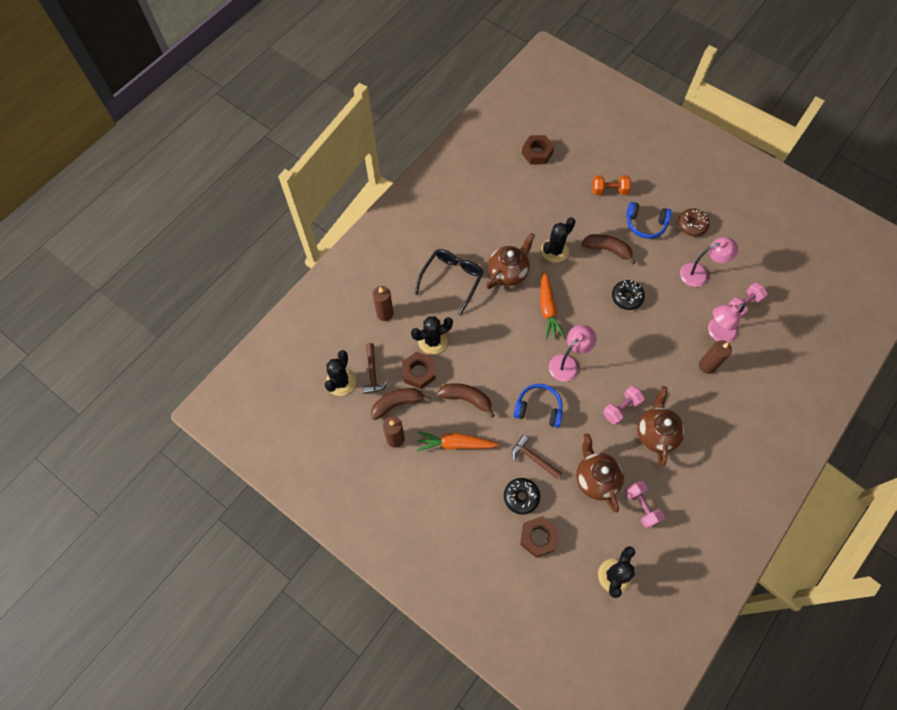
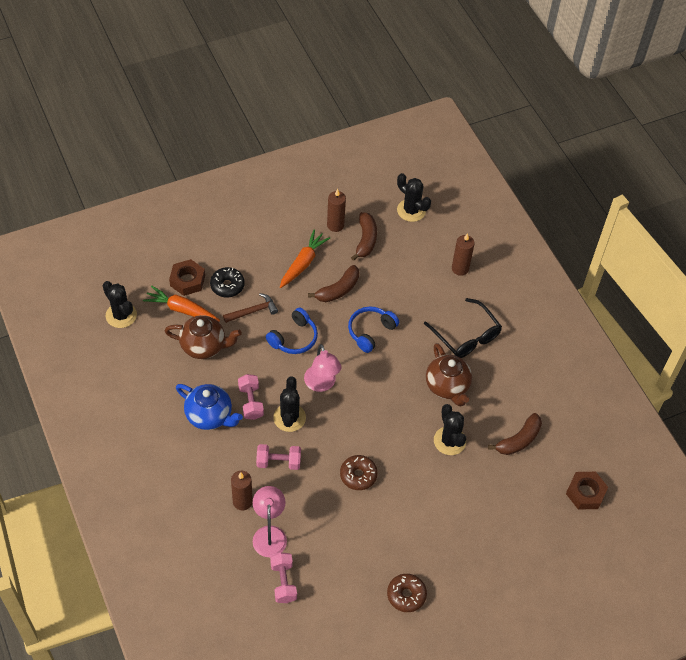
camera: 115 degrees right, 10 degrees down
(373, 373) = (405, 235): brown hammer -> none
(419, 372) = (385, 267): brown nut -> none
(432, 341) = (410, 291): black cactus -> black cactus (289, 418)
(548, 309) = (387, 399): orange carrot -> orange carrot (181, 309)
(607, 249) = (423, 490): brown banana -> brown banana (518, 440)
(609, 190) = (497, 537): orange dumbbell -> none
(627, 297) = (358, 475): black donut -> brown donut
(641, 506) = (158, 366): pink dumbbell -> pink dumbbell (278, 462)
(645, 224) = (433, 547): blue headphones -> blue headphones (370, 331)
(656, 433) = (210, 416): brown teapot -> blue teapot
(700, 273) = (343, 563): pink lamp -> none

